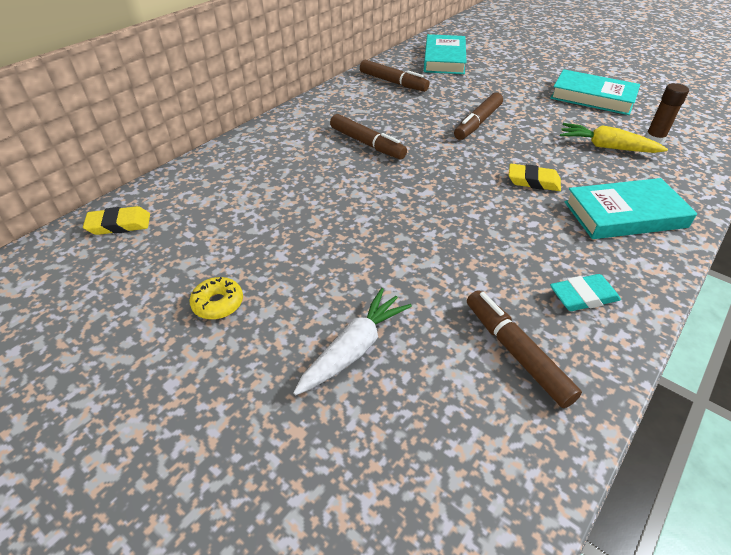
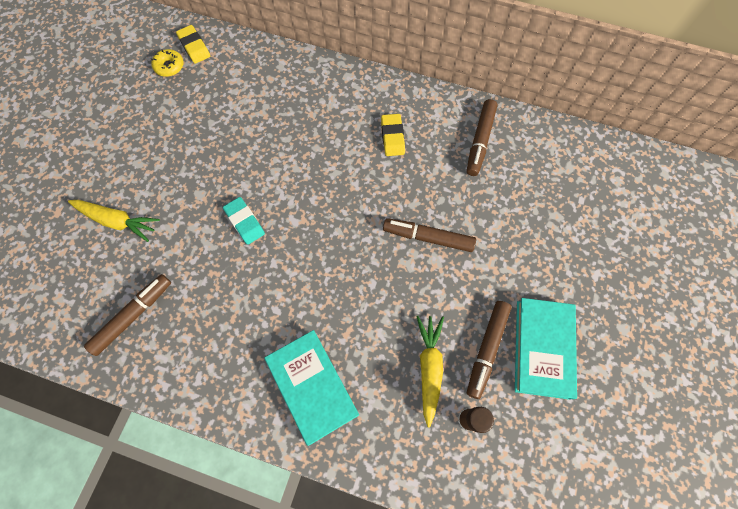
camera: 70 degrees right, 25 degrees up
(218, 303) = (137, 135): yellow donut -> yellow donut (169, 66)
(354, 348) = (118, 221): white carrot -> yellow carrot
(367, 143) = (351, 155): brown marker -> brown marker (486, 349)
(444, 59) = (564, 174): turquoise book -> none
(533, 181) = (339, 303): yellow eraser -> yellow eraser (392, 137)
(583, 296) = (196, 355): turquoise eraser -> turquoise eraser (245, 222)

